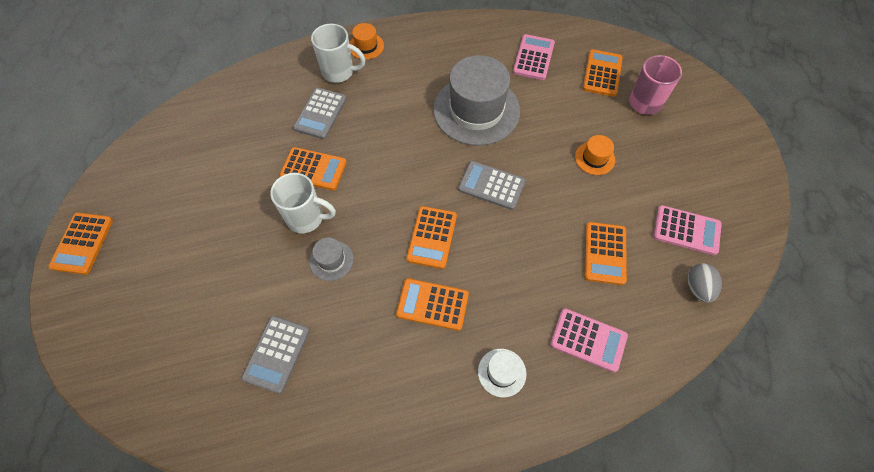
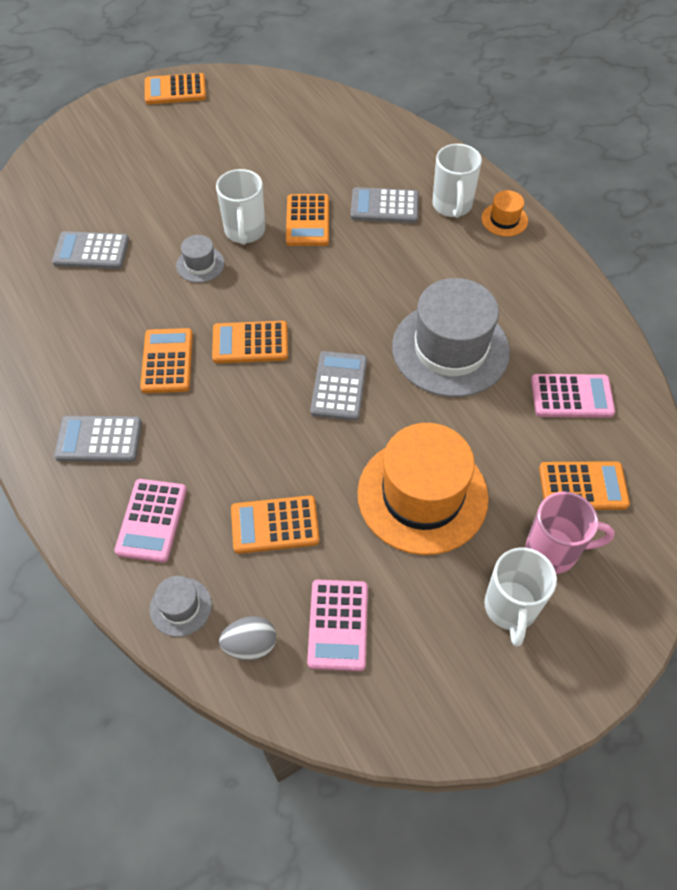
camera: 75 degrees right, 5 degrees down
(502, 372) = (99, 439): white hat -> grey calculator
(594, 158) = (422, 495): orange hat -> orange hat, size x2.27
(664, 330) = (180, 607): none -> grey hat
(682, 134) = (510, 608): none -> white mug

